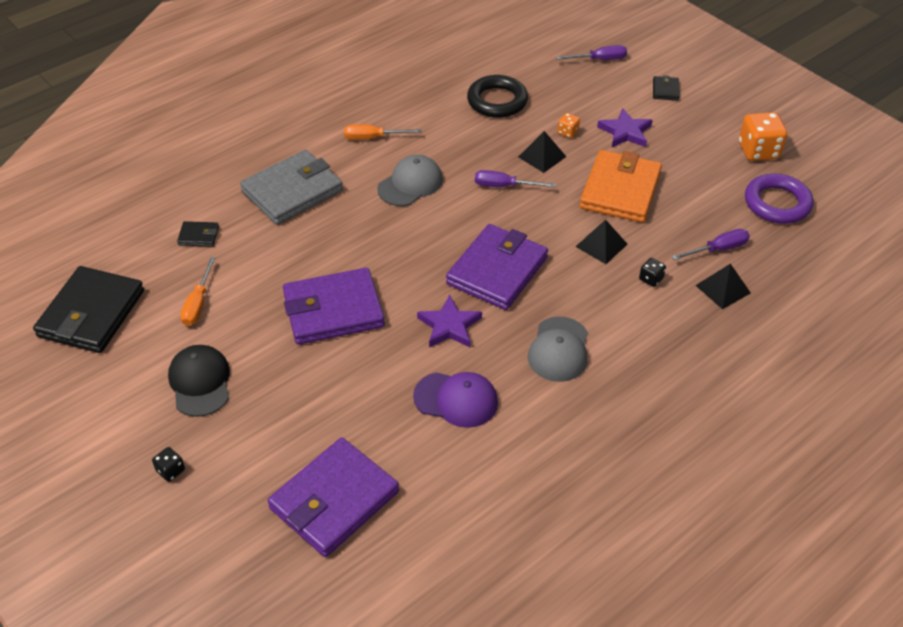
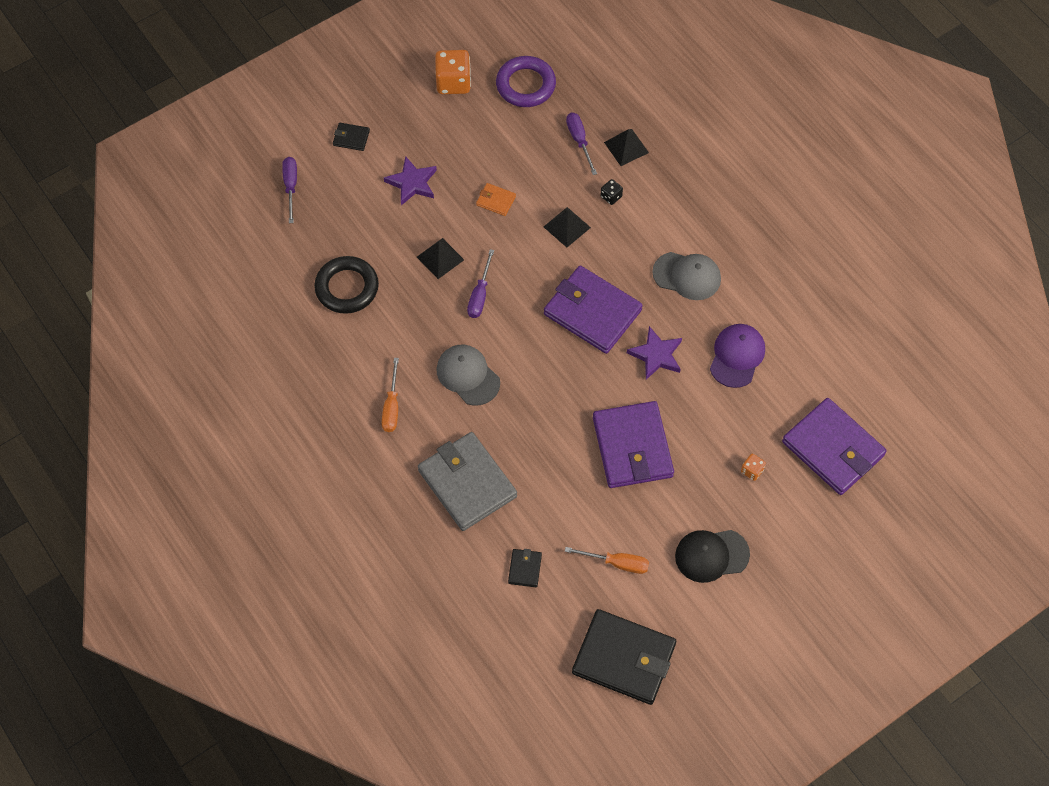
camera: 85 degrees left, 15 degrees up
(170, 470) = (804, 572): black dice -> none
(567, 132) = (406, 231): orange dice -> orange dice (752, 471)
(620, 190) = (496, 201): orange wallet -> orange wallet, size x0.43

